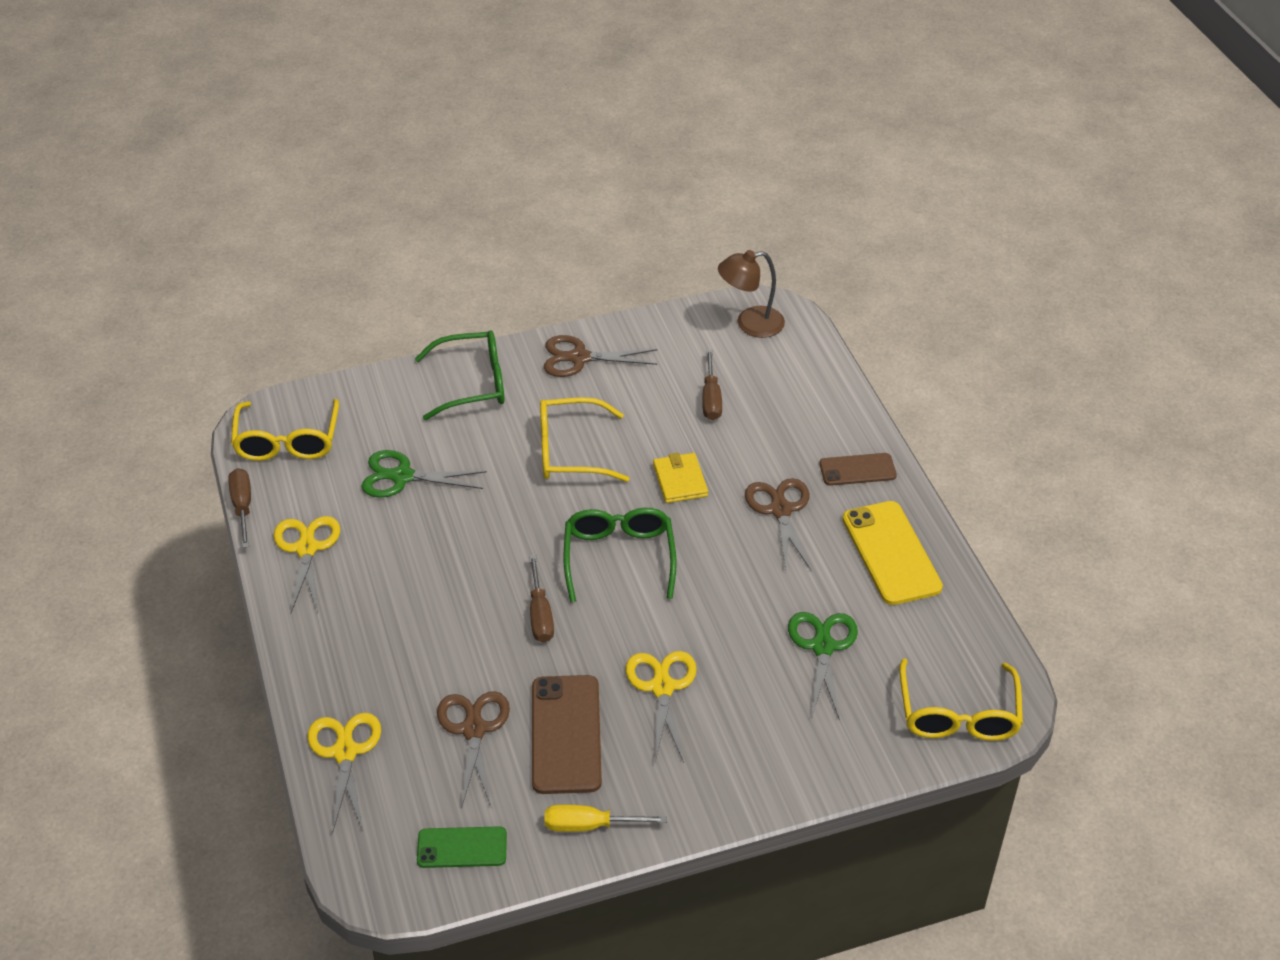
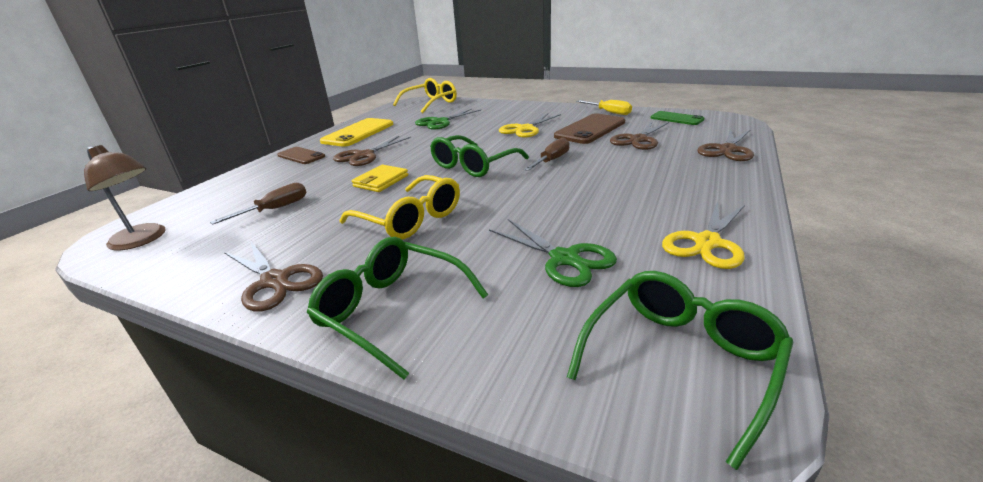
camera: 135 degrees left, 15 degrees down
(242, 507) = (779, 306): brown screwdriver -> none
(287, 441) = (680, 360): yellow glasses -> green glasses
(345, 752) = (727, 150): yellow scissors -> brown scissors

